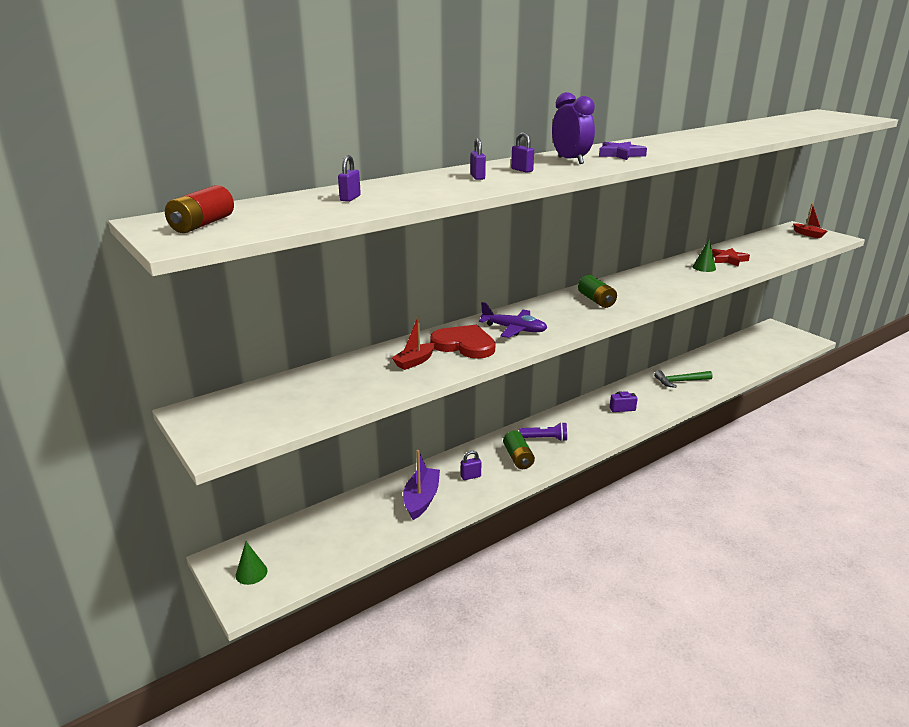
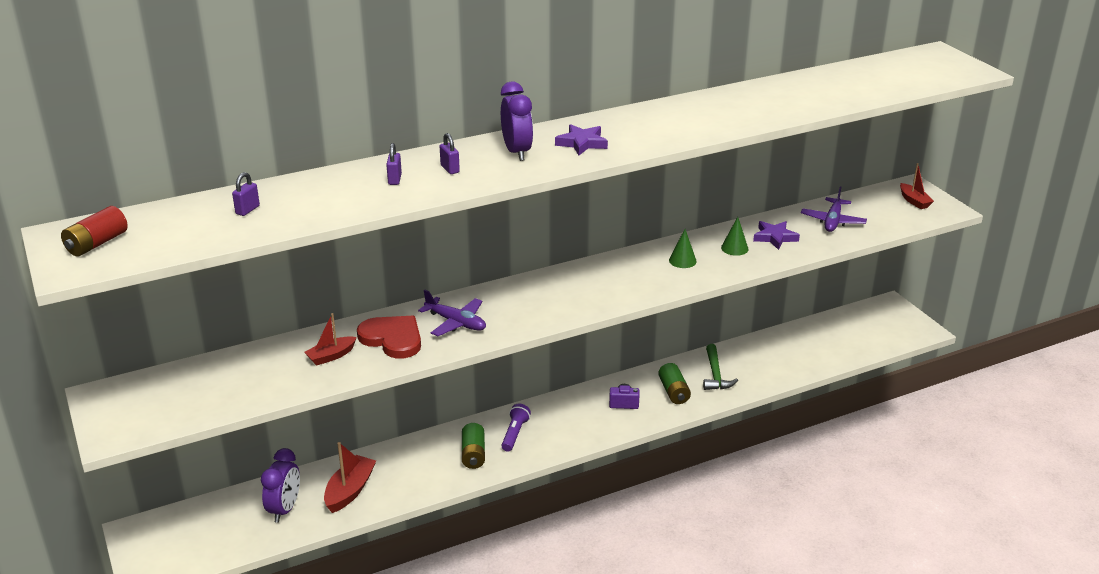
camera: 10 degrees right, 5 degrees up
(251, 573) = (157, 548): green cone -> green cone (682, 260)
(366, 522) = (284, 509): none -> purple clock
(421, 499) = (350, 491): purple boat -> red boat
(470, 476) = (412, 470): purple padlock -> none
(545, 439) = (515, 434): purple flashlight -> purple flashlight turned 90 degrees counterclockwise
(596, 300) = (571, 289): green battery -> green battery (673, 392)
(680, 381) = (715, 374): green hammer -> green hammer turned 90 degrees counterclockwise
(728, 260) = (775, 237): red star -> purple star
(762, 248) = (833, 221): none -> purple plane

